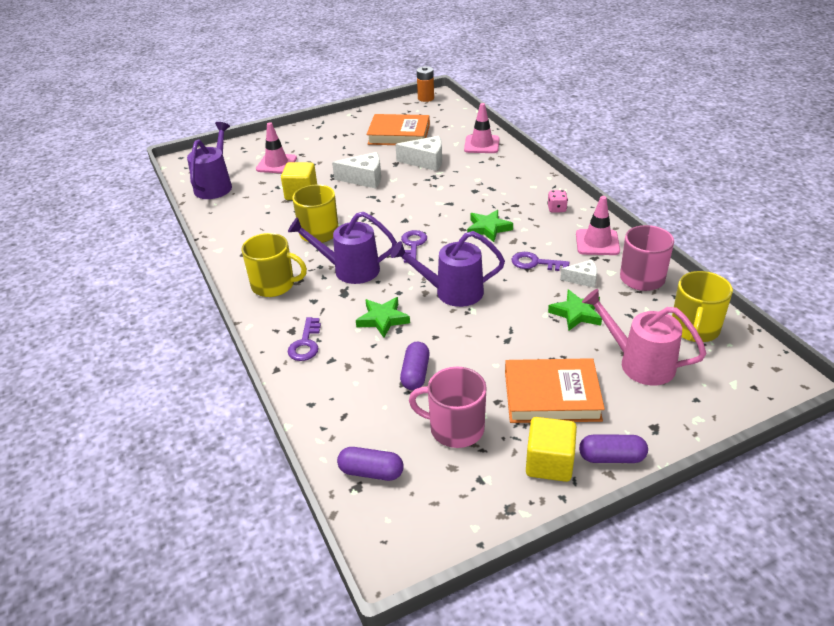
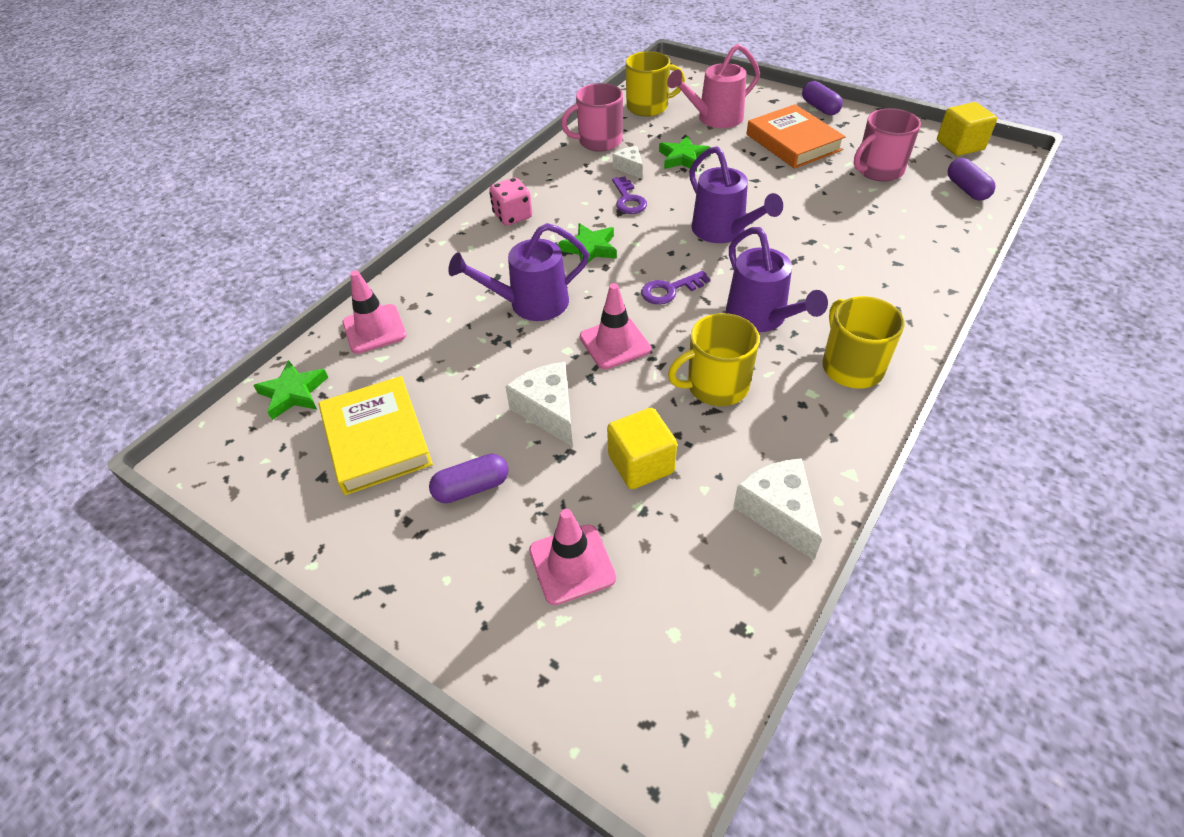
camera: 120 degrees left, 10 degrees up
(215, 185) = (705, 617): purple watering can -> purple watering can (530, 304)
(305, 344) = (900, 289): purple key -> none
(383, 319) = (810, 257): green star -> green star (293, 393)
(399, 134) = (377, 439): orange book -> yellow book
(415, 374) = (851, 209): purple capsule -> purple capsule (472, 488)
(425, 161) = (457, 366): white cheese -> white cheese (778, 512)
(426, 98) = (204, 471): orange battery -> none
(455, 428) = (878, 170): pink mug -> pink mug turned 75 degrees clockwise
(549, 463) = (855, 126): yellow cube -> yellow cube (960, 145)
(556, 209) = (513, 216): pink dice -> pink dice, size x1.50
(597, 242) = (561, 176): pink traffic cone -> pink traffic cone (615, 343)
(639, 363) = (714, 119): pink watering can -> pink watering can turned 60 degrees clockwise

